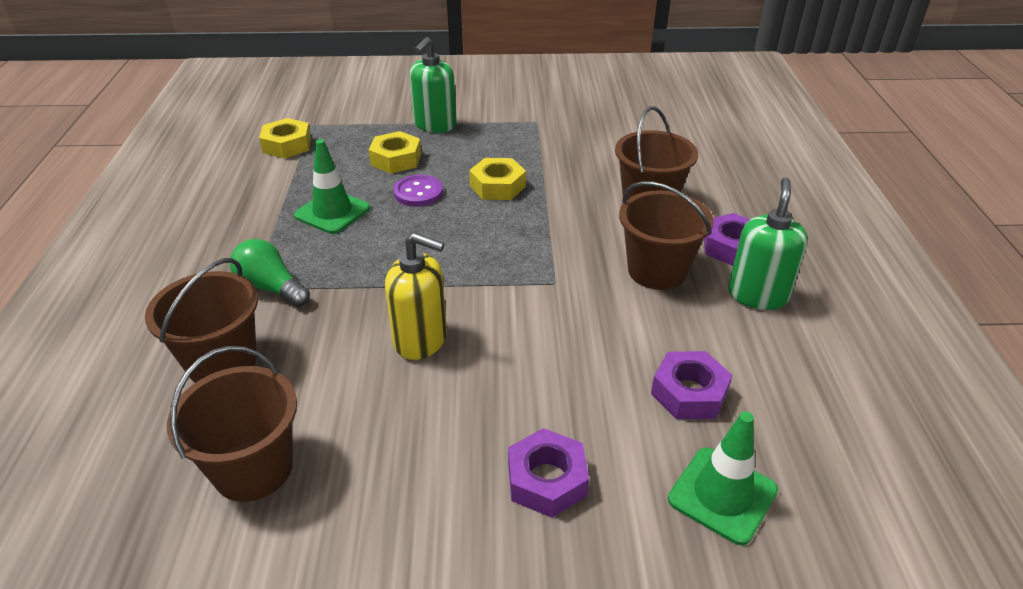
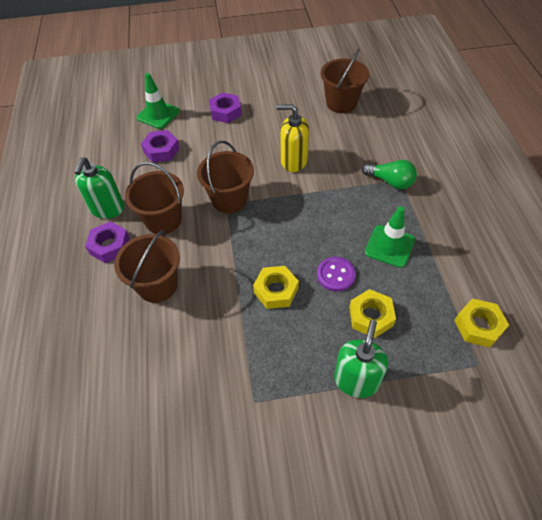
camera: 175 degrees right, 15 degrees up
(222, 362) = (385, 140): brown bucket -> brown bucket (229, 199)

